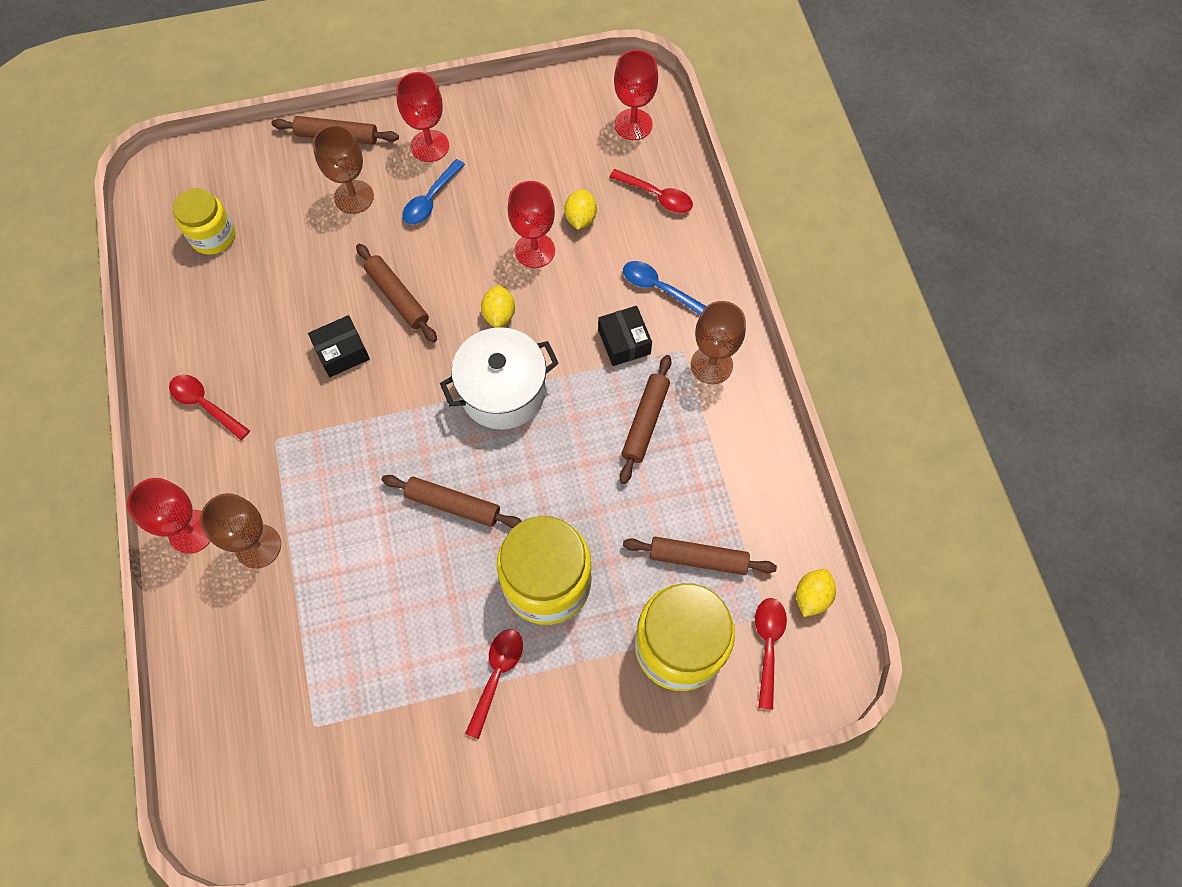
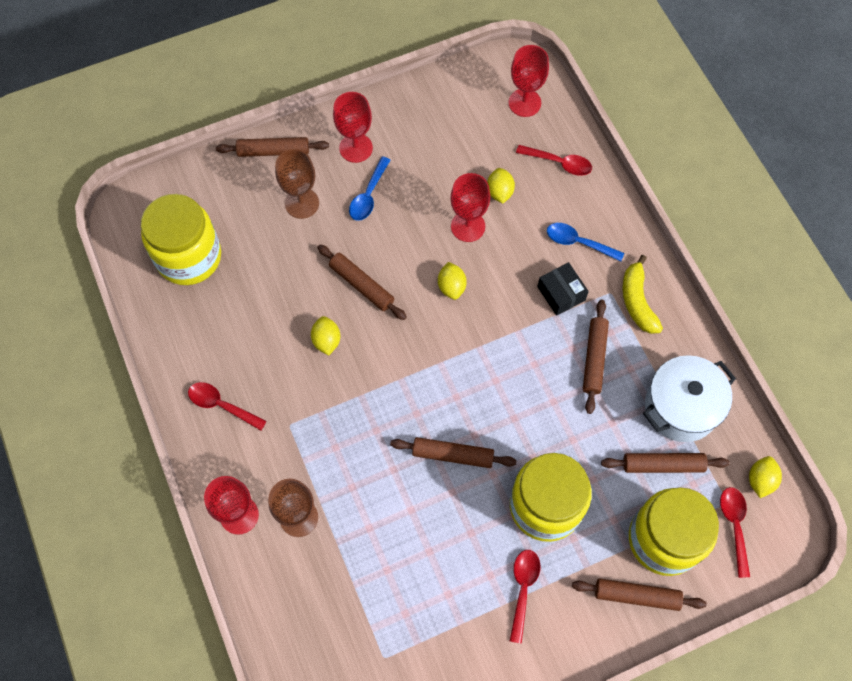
camera: 10 degrees left, 0 degrees up
(213, 236) = (189, 257): yellow jar -> yellow jar, size x1.66
(342, 352) = (326, 341): black box -> yellow lemon
(503, 392) = (470, 352): white pot -> white pot (681, 407)
(630, 708) = (636, 596): none -> brown rolling pin
(711, 365) = (637, 301): brown goblet -> yellow banana

